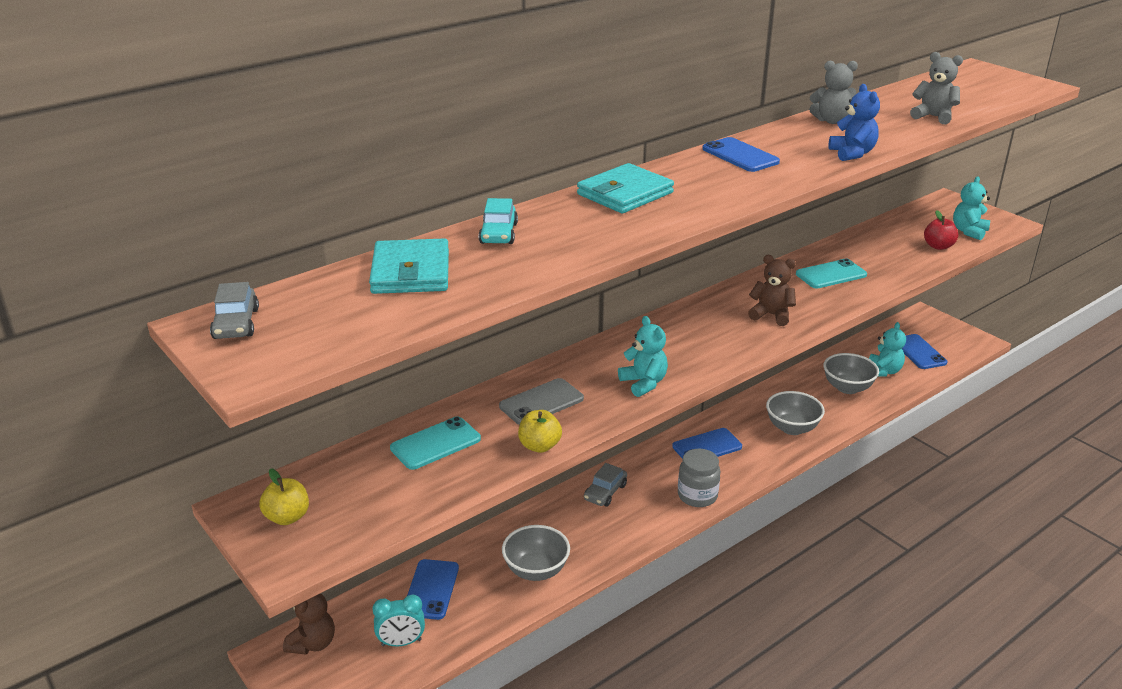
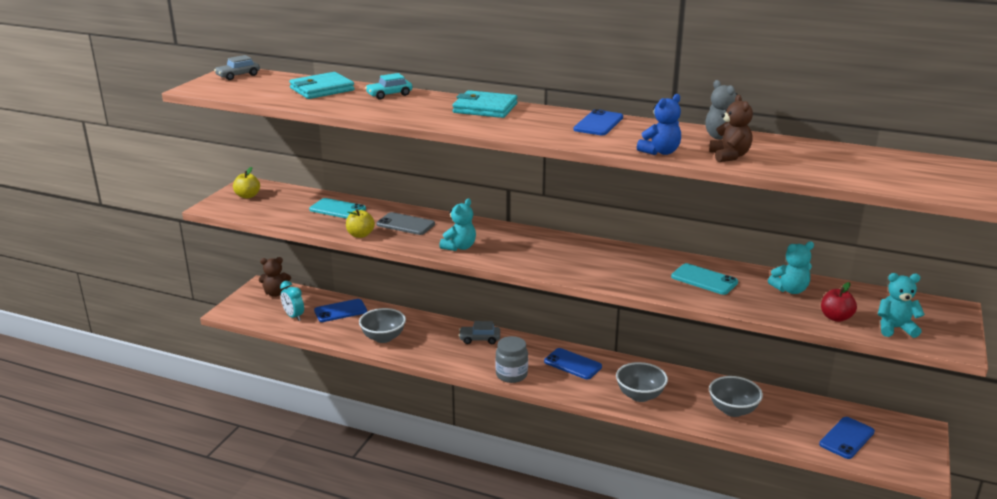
camera: 60 degrees right, 5 degrees down
(771, 315) = (604, 269): brown teddy bear -> brown teddy bear (729, 156)
(883, 371) = (785, 424): turquoise teddy bear -> turquoise teddy bear (790, 290)
(933, 117) = (802, 167): grey teddy bear -> none

